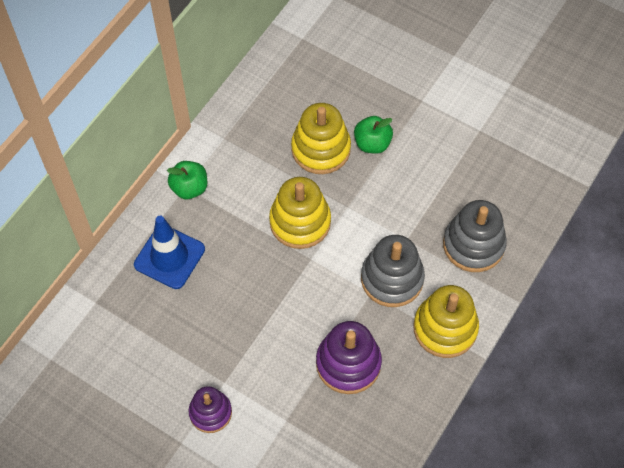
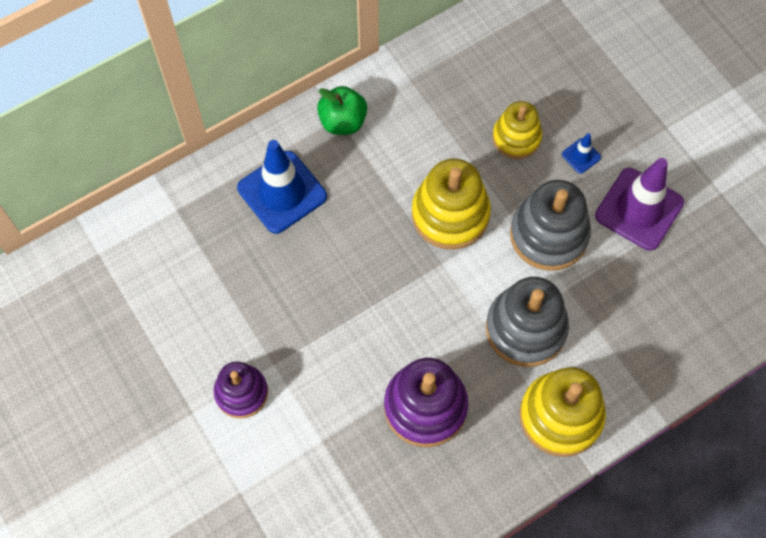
camera: 25 degrees right, 5 degrees up
(321, 149) = (516, 137): yellow stacking toy -> yellow stacking toy, size x0.64
(372, 143) = (581, 156): green apple -> blue traffic cone
(429, 164) = (639, 209): none -> purple traffic cone
(473, 245) = (645, 330): grey stacking toy -> grey stacking toy (548, 235)

